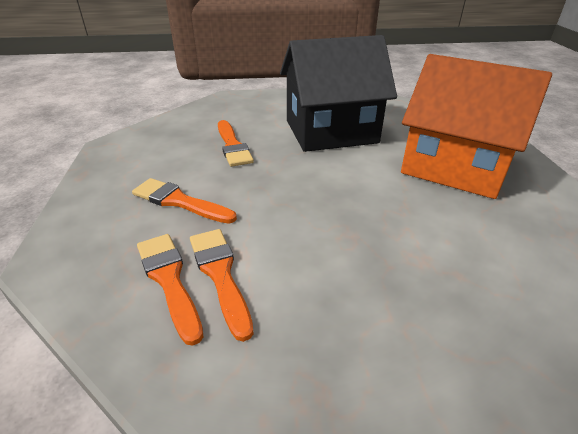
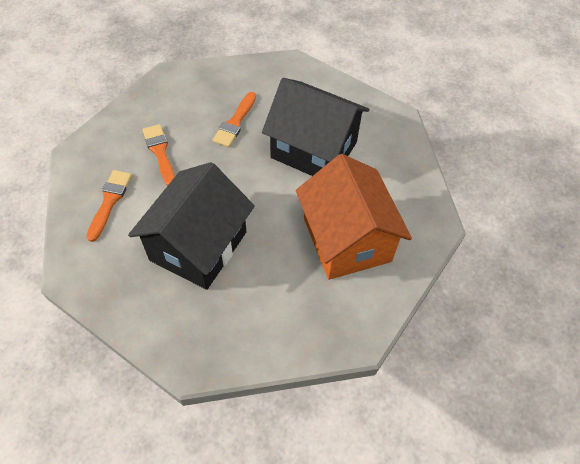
camera: 40 degrees right, 20 degrees up
(220, 274) = (131, 215): orange brush -> none
(345, 252) = (198, 246): none -> black house

